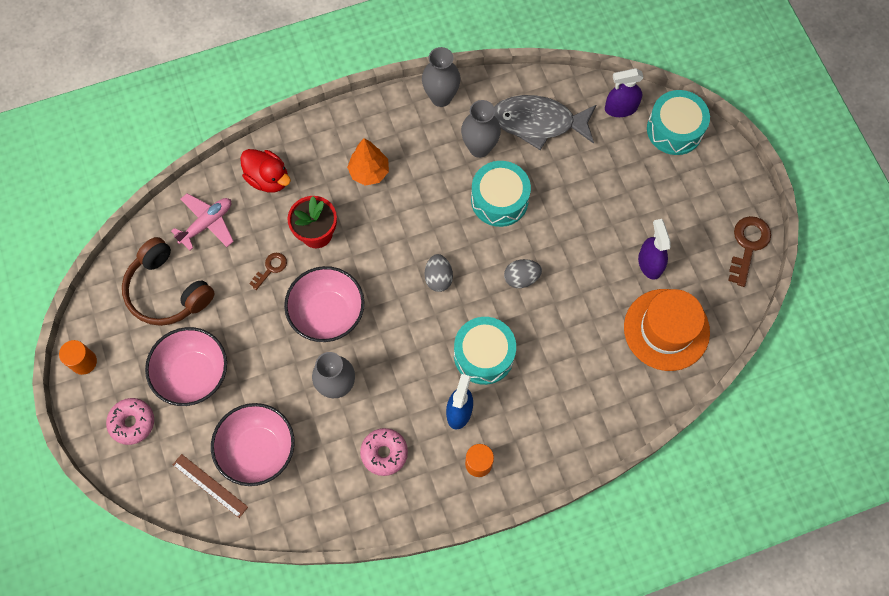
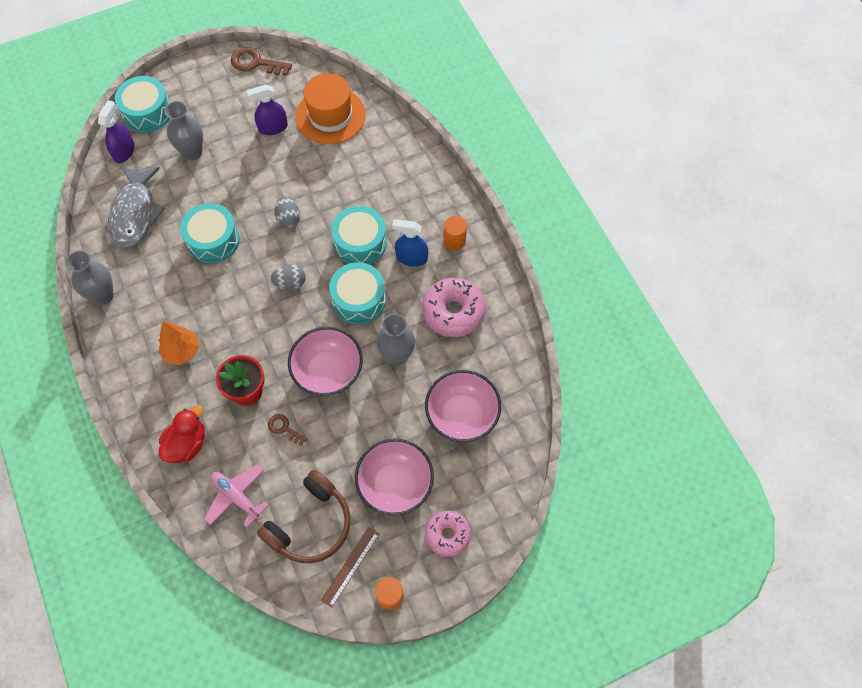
camera: 95 degrees left, 5 degrees down
(210, 485) = (499, 453): brown ruler -> brown ruler (350, 566)
(384, 453) = (453, 312): pink donut -> pink donut, size x1.54
(411, 349) = (359, 299): none -> turquoise drum
(479, 148) = (159, 259): grey vase -> grey vase (192, 152)
(620, 108) = (124, 151): purple spray bottle -> purple spray bottle turned 150 degrees counterclockwise

